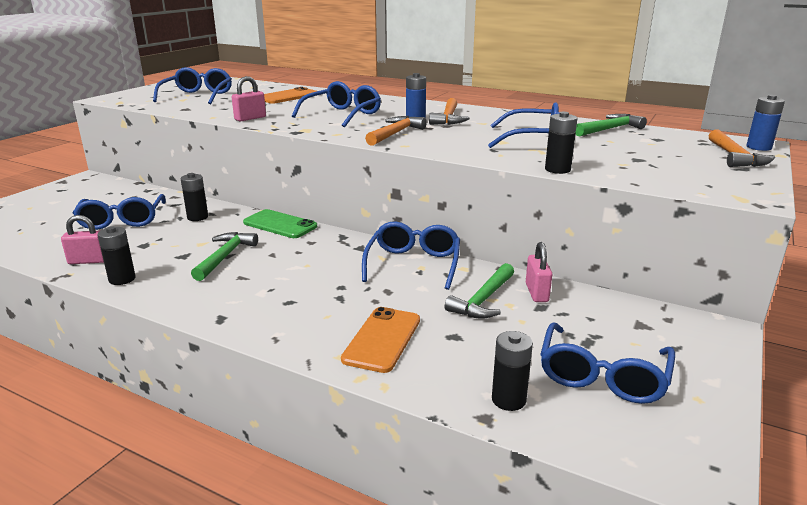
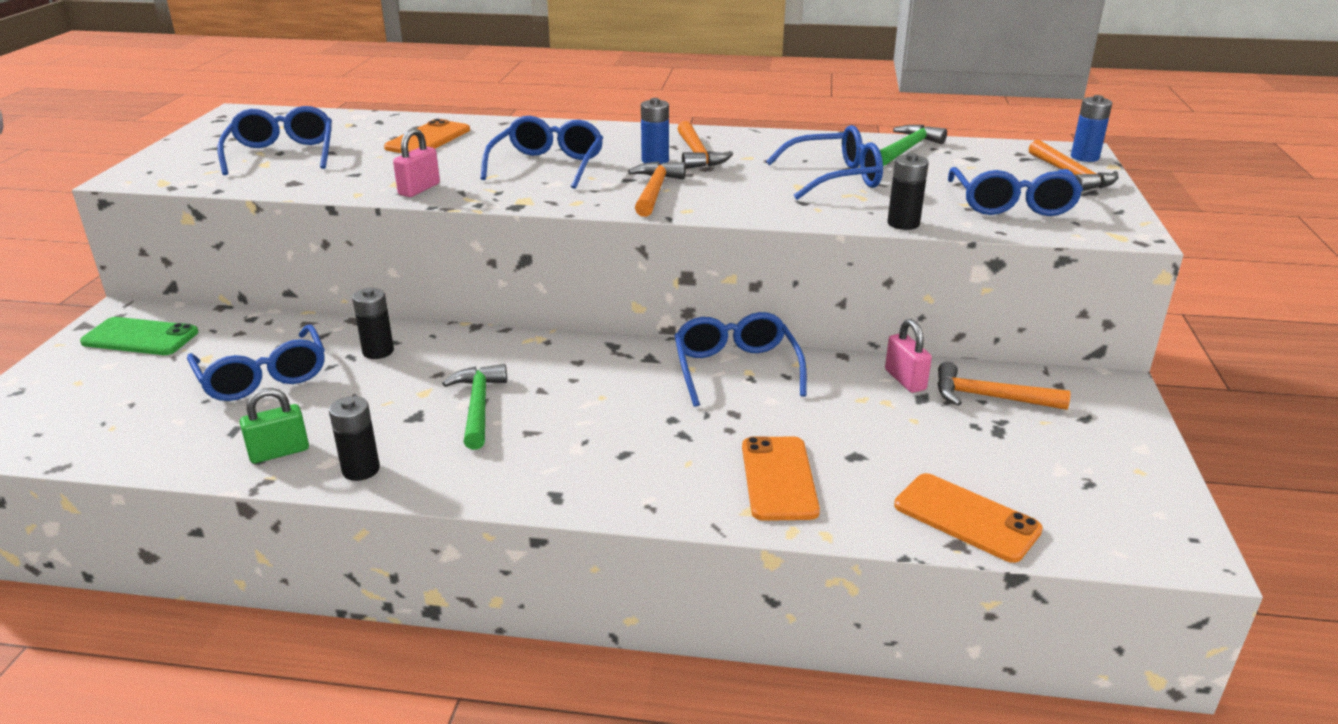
camera: 20 degrees left, 5 degrees up
(89, 261) = (279, 452): pink padlock -> green padlock
(280, 225) = (511, 342): green phone -> green phone (140, 337)
(483, 300) = (854, 402): green hammer -> none
(508, 400) = (966, 518): black battery -> orange phone
(598, 317) = (989, 397): none -> orange hammer
(602, 376) = (1038, 468): blue glasses -> blue glasses (1012, 204)

